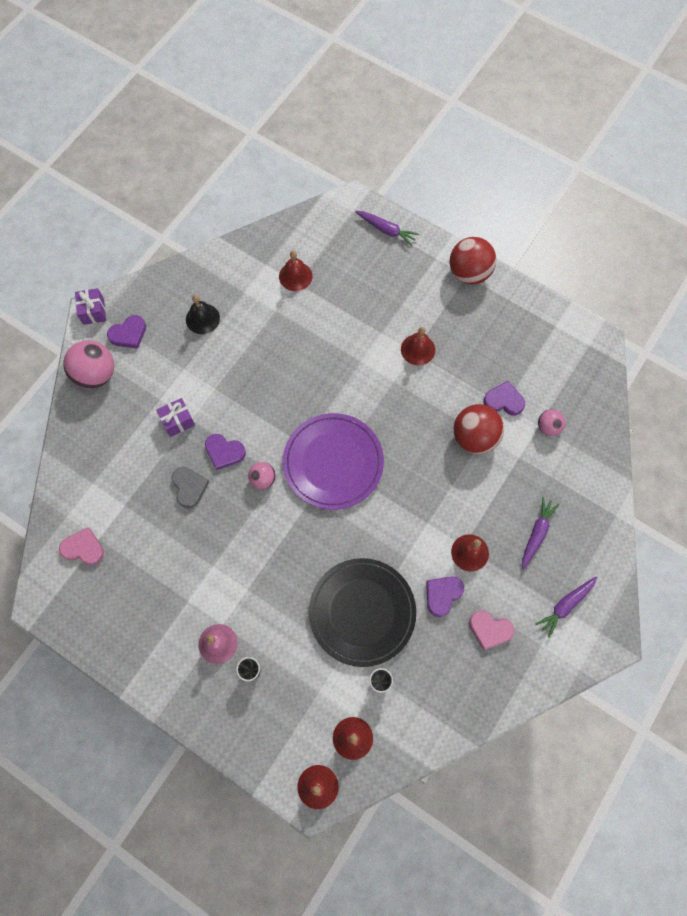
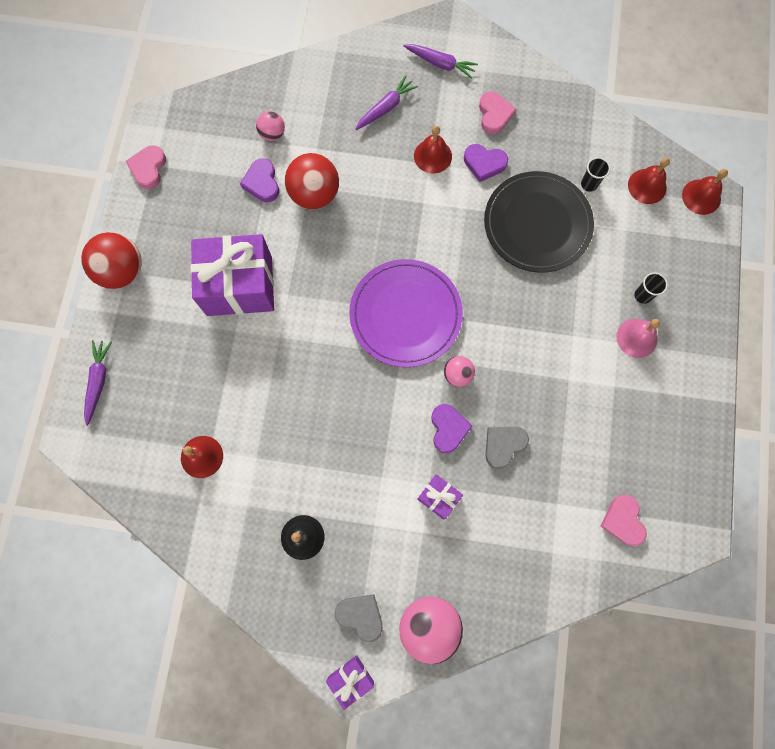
camera: 115 degrees left, 5 degrees up
(128, 334) = (361, 616): purple heart -> grey heart
(418, 349) = (239, 286): red bell -> purple gift
(536, 534) = (386, 108): purple carrot -> purple carrot turned 135 degrees clockwise
(554, 320) = (148, 168): none -> pink heart

